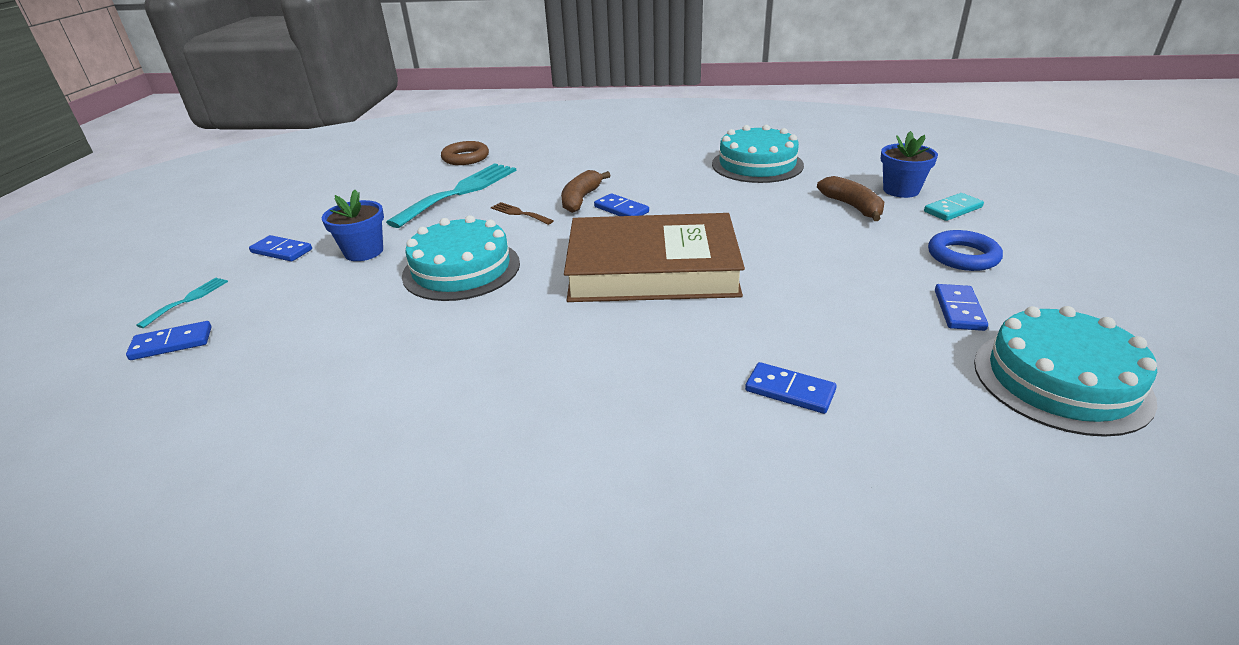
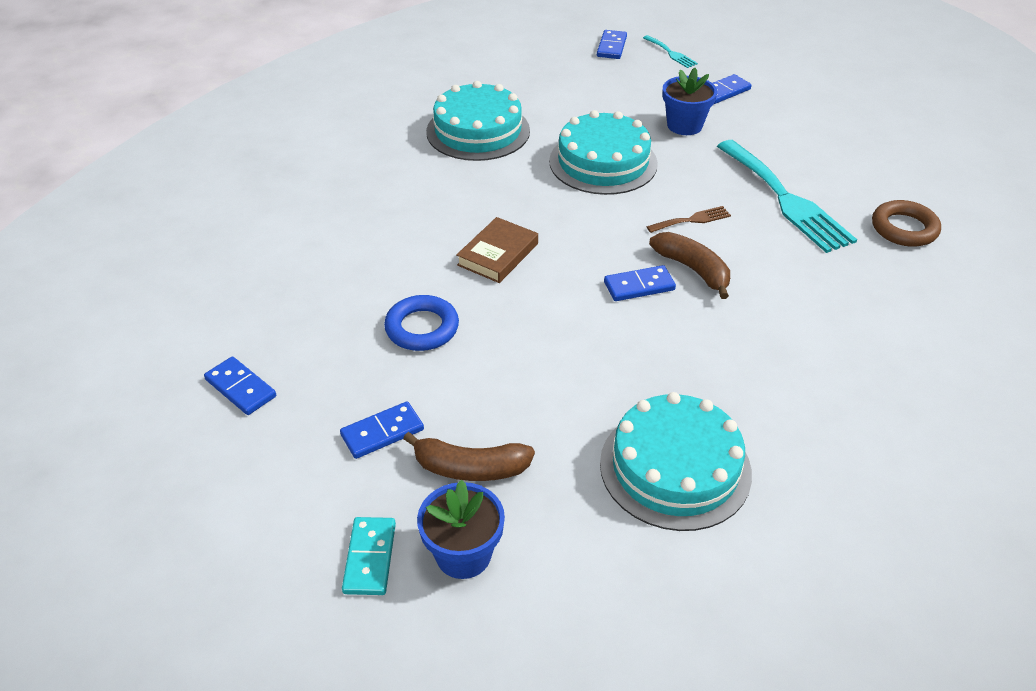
camera: 120 degrees right, 10 degrees up
(652, 269) = (498, 254): brown book -> brown book, size x0.43
(790, 391) = (284, 243): blue domino -> blue domino (382, 432)
(963, 256) = (291, 467): blue ring -> blue ring (422, 328)
(1060, 380) = (128, 370): turquoise cake -> turquoise cake (478, 131)

